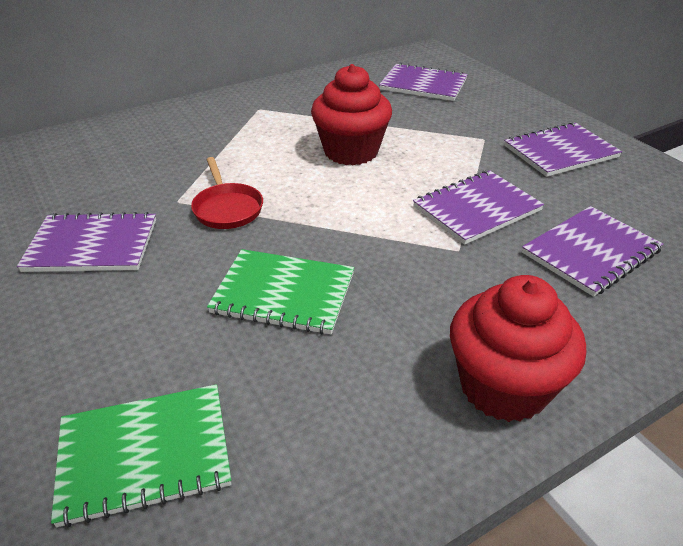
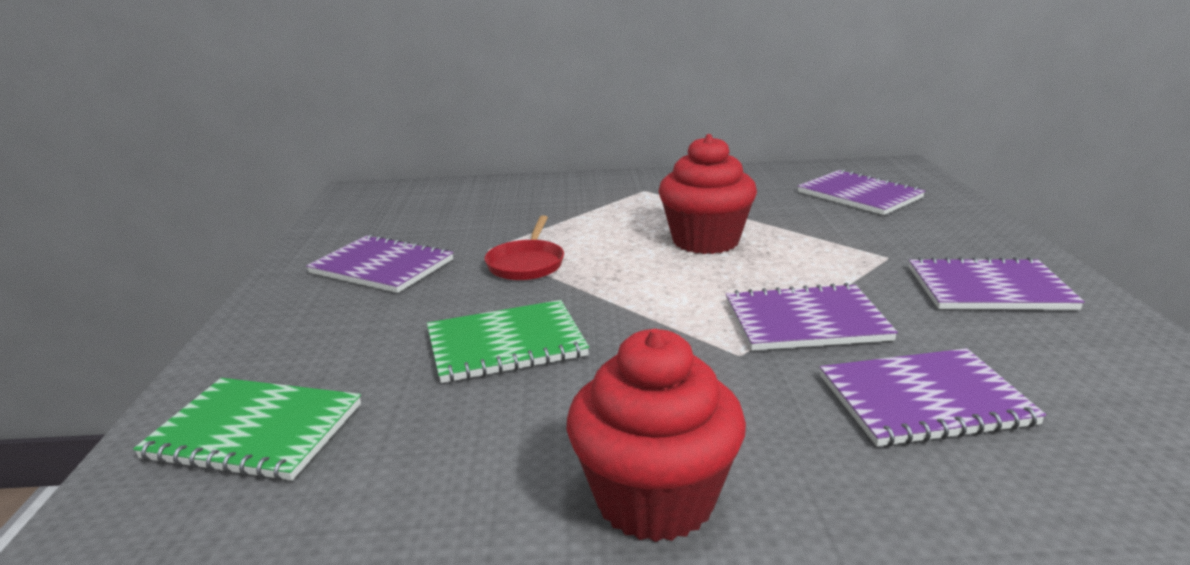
camera: 30 degrees right, 15 degrees down
(283, 293) = (506, 344): green notebook -> green notebook turned 60 degrees counterclockwise

